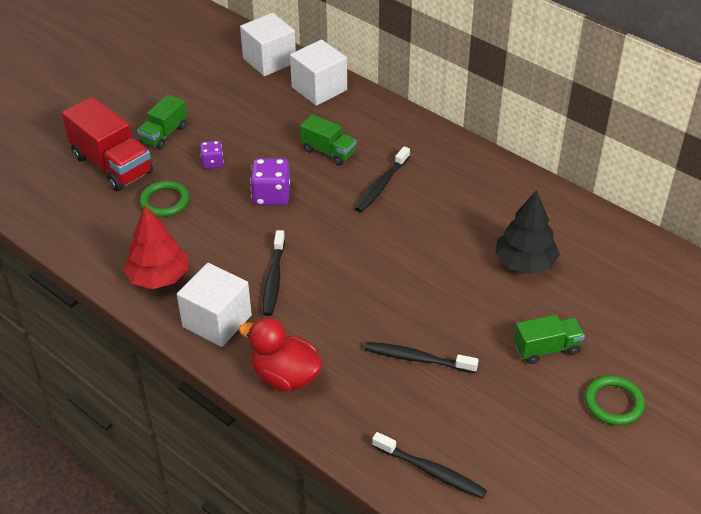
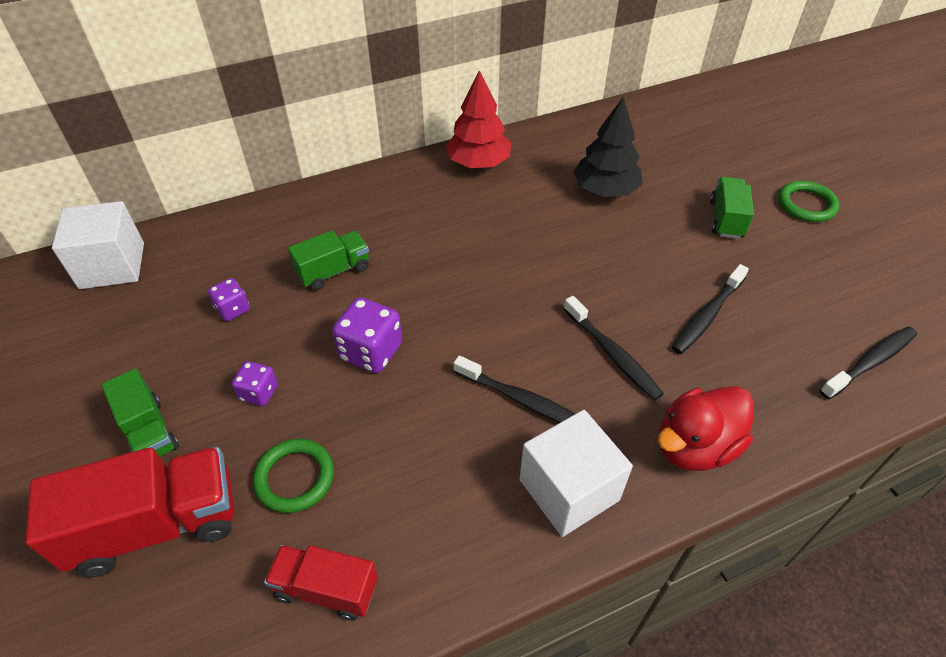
camera: 65 degrees left, 5 degrees up
(106, 241) = (326, 589): none -> red truck
(159, 277) = (447, 536): red tree -> red tree (478, 163)
(267, 124) = (233, 309): none -> purple dice
(319, 88) = (213, 240): white cube -> none
(382, 185) = (424, 247): black toothbrush -> black toothbrush (612, 353)

